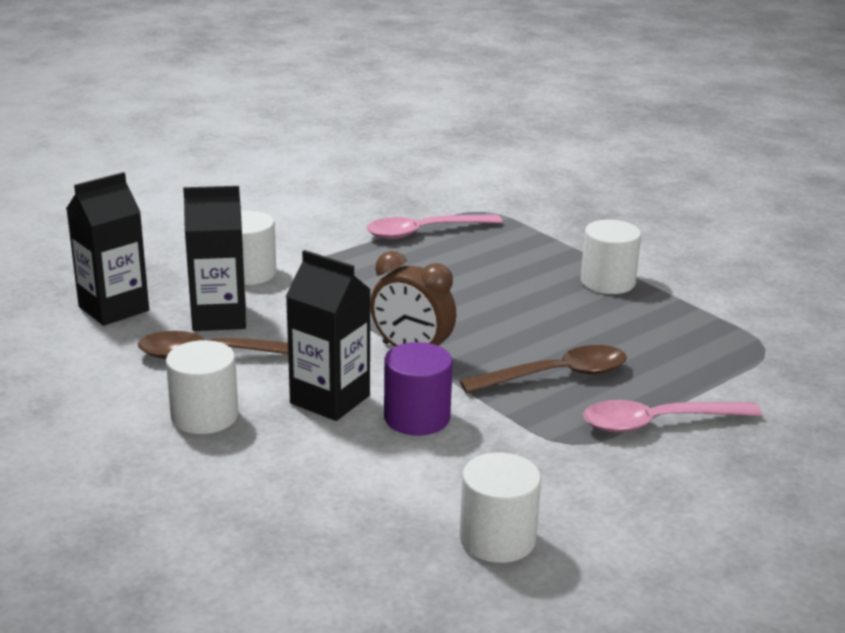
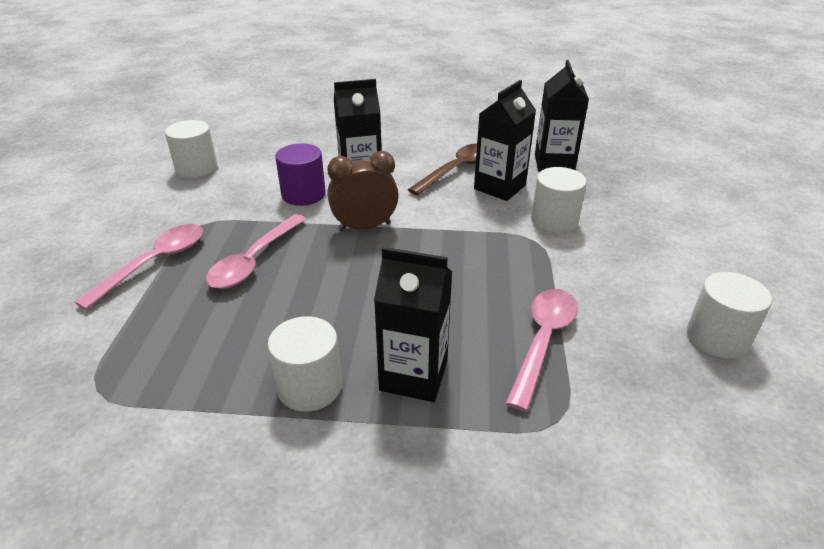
camera: 135 degrees right, 10 degrees up
(204, 416) = (400, 148): white cylinder -> white cylinder (717, 338)
(533, 257) = (413, 375): none -> black carton
(556, 375) = (254, 260): brown spoon -> pink spoon

